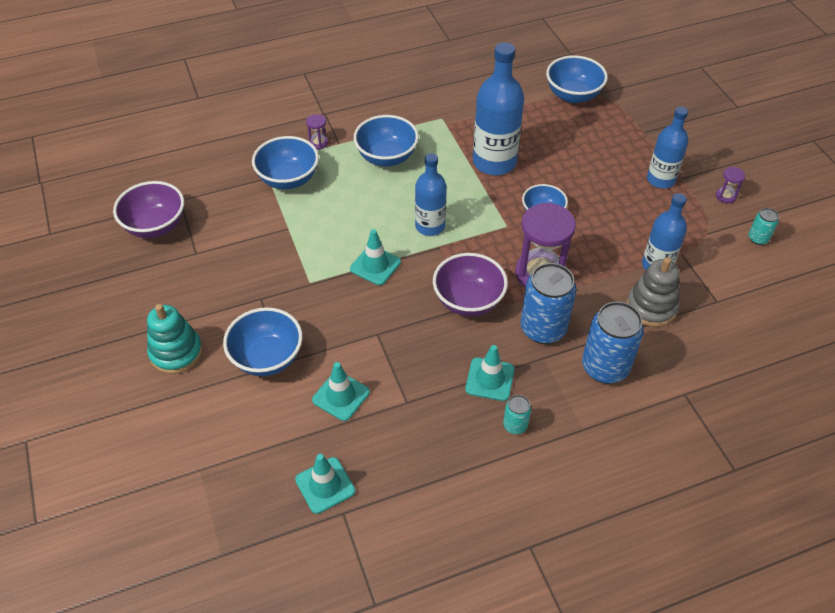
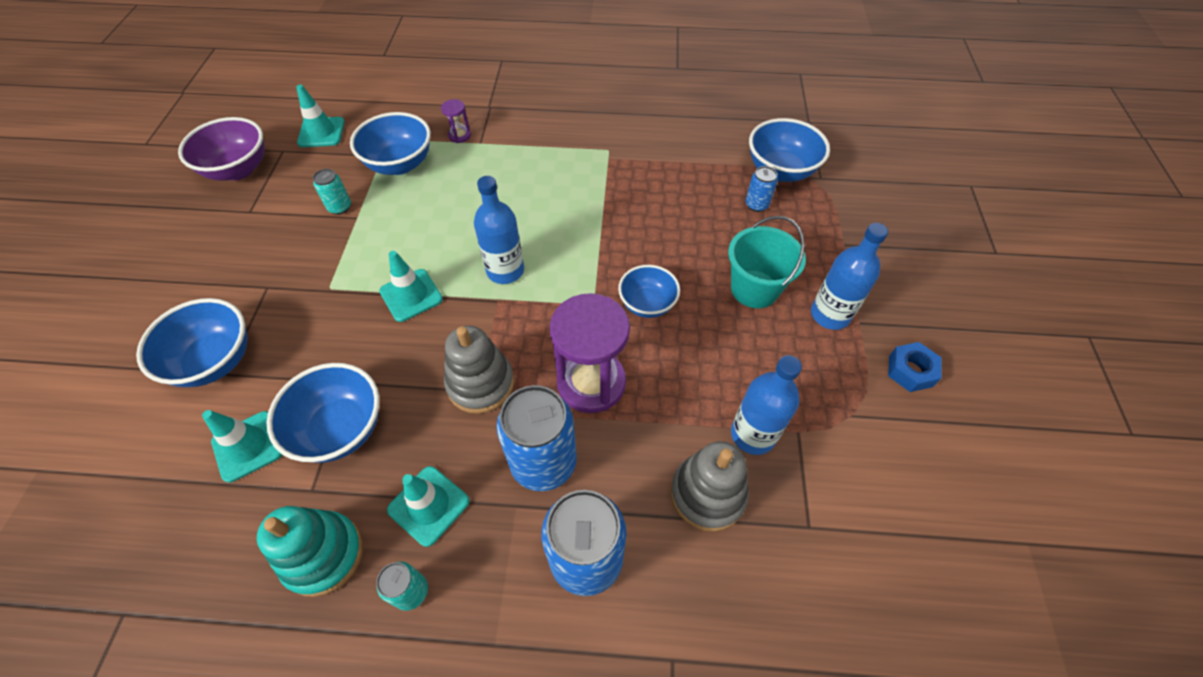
camera: 25 degrees right, 5 degrees up
(176, 352) = (138, 315): turquoise stacking toy -> turquoise stacking toy (323, 554)
(325, 485) = (135, 562): turquoise traffic cone -> turquoise traffic cone (321, 132)
(386, 157) = (517, 174): blue bowl -> blue bowl (340, 429)
(468, 301) = (480, 383): purple bowl -> grey stacking toy
(494, 162) = (632, 220): blue bottle -> none
(571, 124) = (756, 205): none -> blue can
(605, 180) = (754, 289): none -> turquoise bucket
(725, 196) = (910, 371): purple hourglass -> blue nut
(758, 238) = (925, 453): turquoise can -> turquoise can (340, 207)

